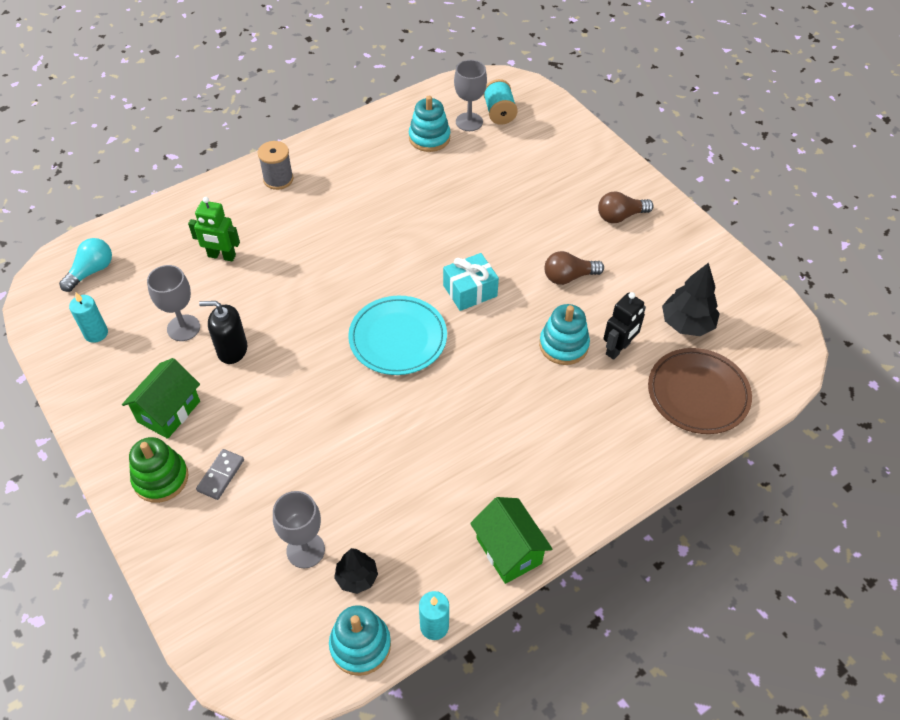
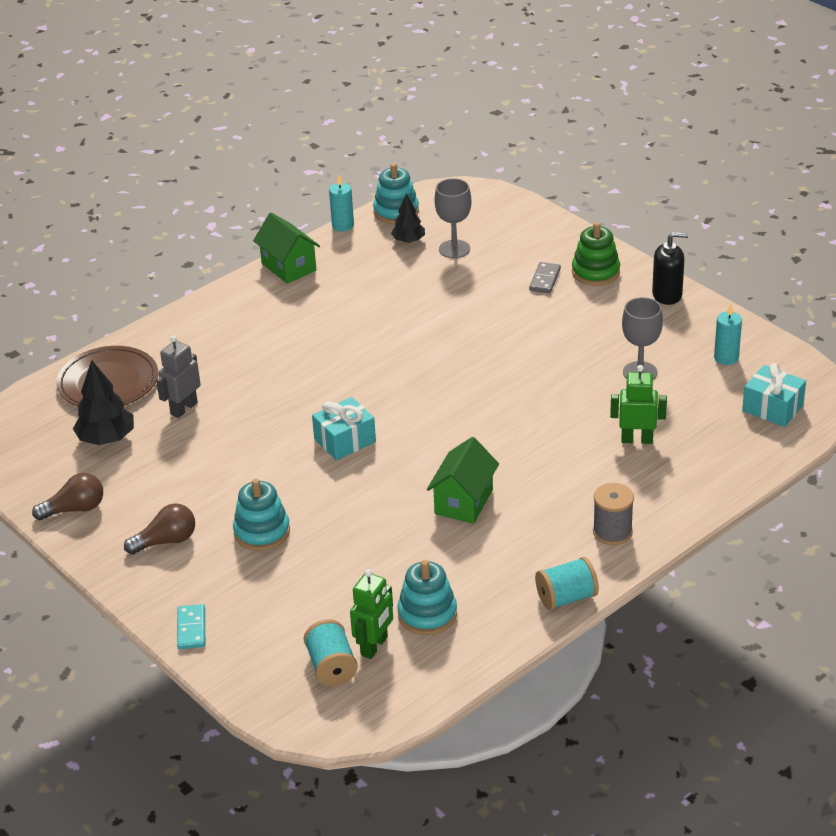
camera: 175 degrees right, 15 degrees down
(91, 271) = (772, 408): turquoise light bulb -> turquoise gift
(169, 411) = (615, 312): green house -> green house (464, 502)
(232, 350) = (580, 361): black soap dispenser -> black soap dispenser (667, 295)
(330, 137) = (566, 598): none -> turquoise spool
(398, 338) = (414, 390): turquoise plate -> none
(469, 122) = (374, 646): grey goblet -> green robot
(563, 345) = (241, 405): turquoise stacking toy -> turquoise stacking toy (262, 532)
(569, 277) = (233, 467): brown light bulb -> brown light bulb (75, 509)
(595, 148) = (191, 629): none -> turquoise domino
(618, 349) = (183, 408): black robot -> grey robot

